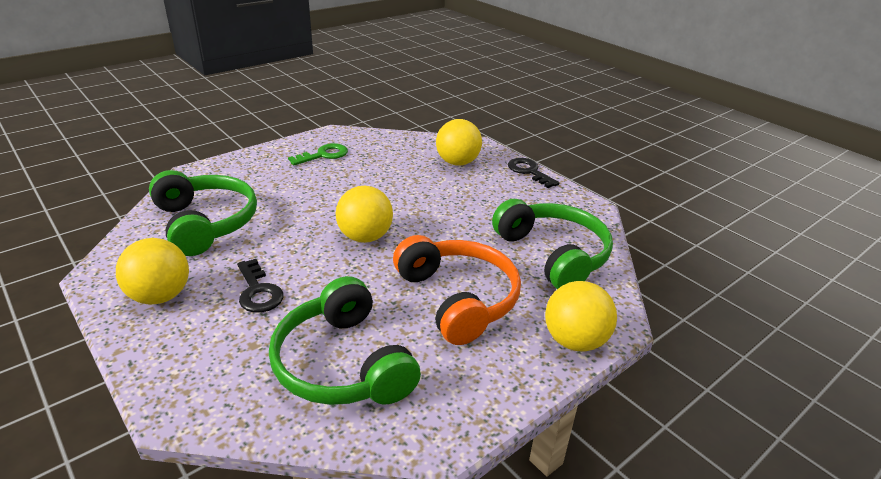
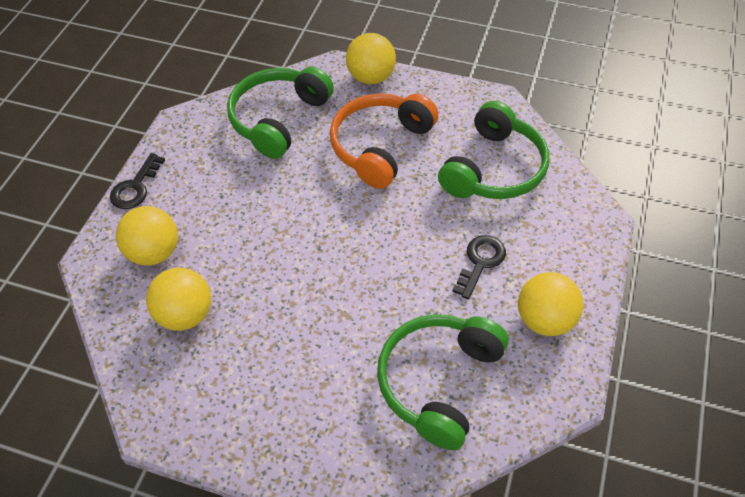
camera: 120 degrees left, 20 degrees up
(323, 155) = (223, 389): green key -> none
(365, 237) = (354, 243): yellow ball -> yellow ball (185, 315)

